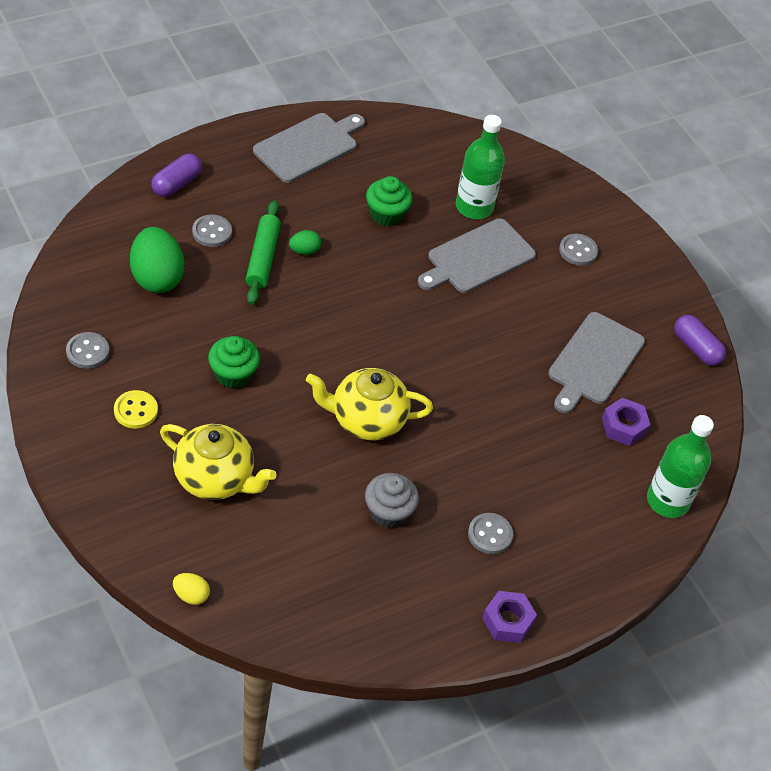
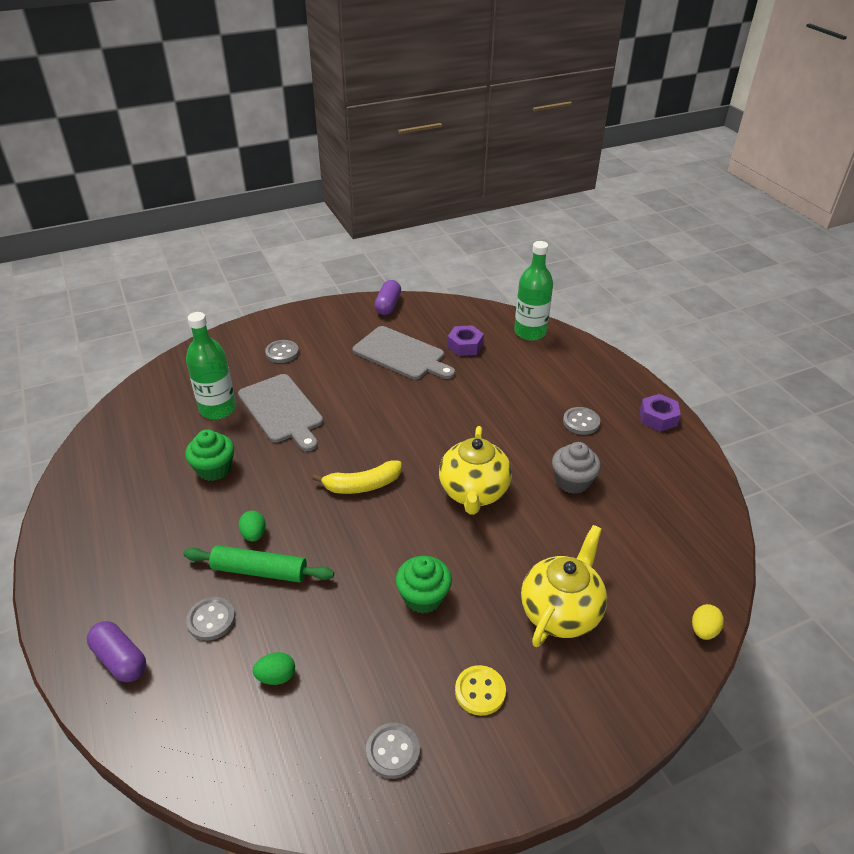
camera: 80 degrees left, 10 degrees down
(157, 277) = (276, 676): green egg -> green egg, size x0.47
(308, 146) = (96, 528): grey cutting board -> none
(371, 328) = (362, 485): none -> yellow banana
(696, 348) = (388, 305): purple capsule -> purple capsule turned 45 degrees counterclockwise

